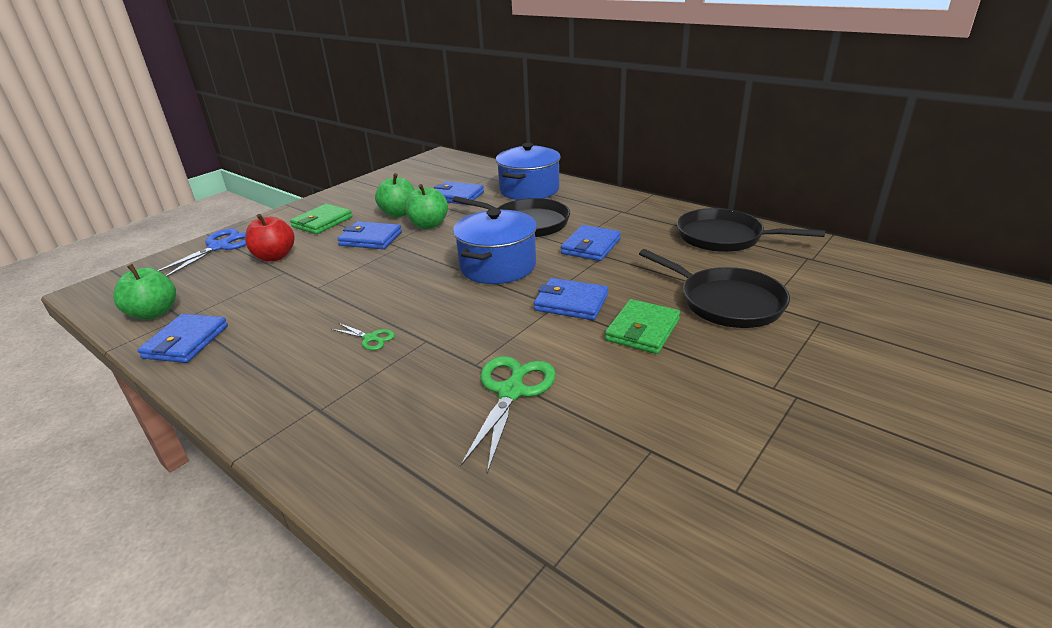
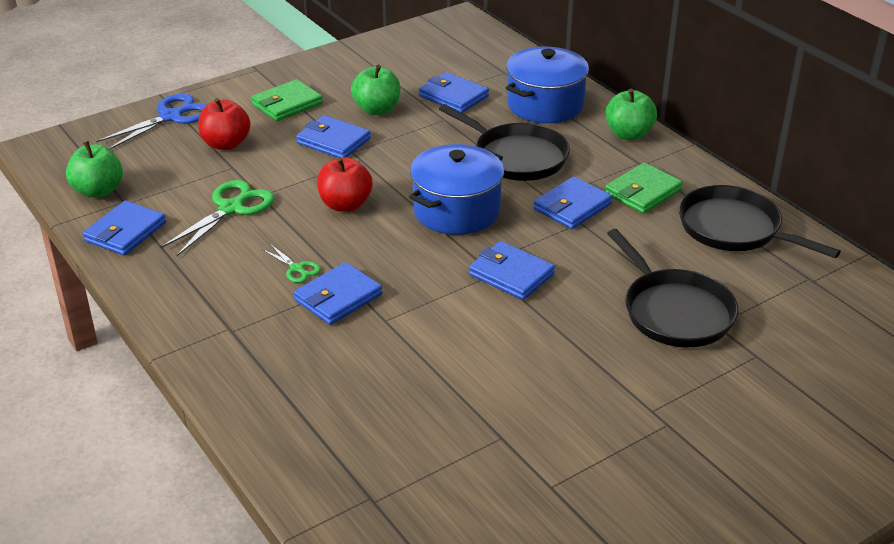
camera: 15 degrees right, 5 degrees up
(398, 280) = (345, 204): none -> red apple
(421, 354) = (338, 297): none -> blue wallet
(428, 225) = (404, 135): green apple -> green apple (628, 134)
(511, 392) = (406, 356): green scissors -> green scissors (231, 209)
(642, 330) = (566, 323): green wallet -> green wallet (643, 192)

